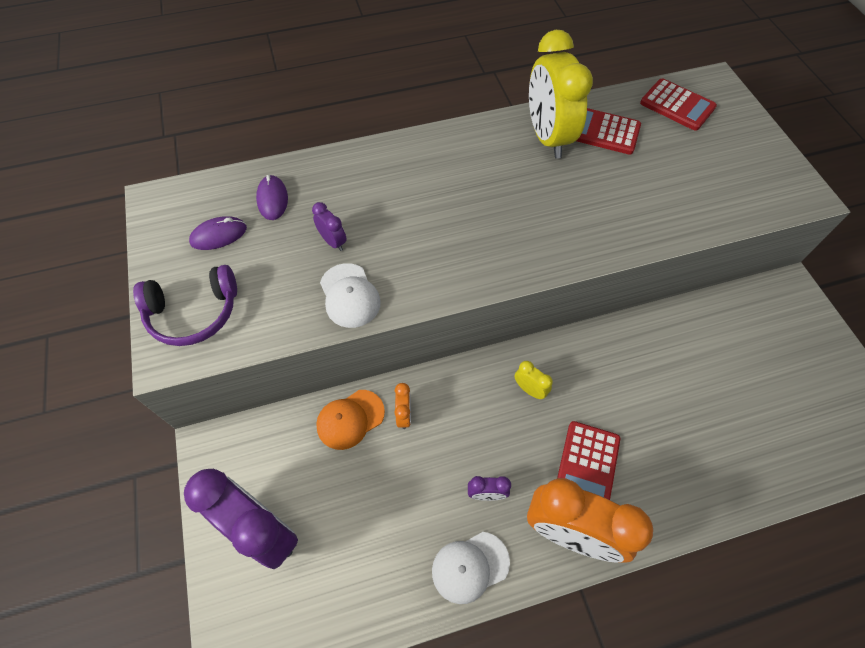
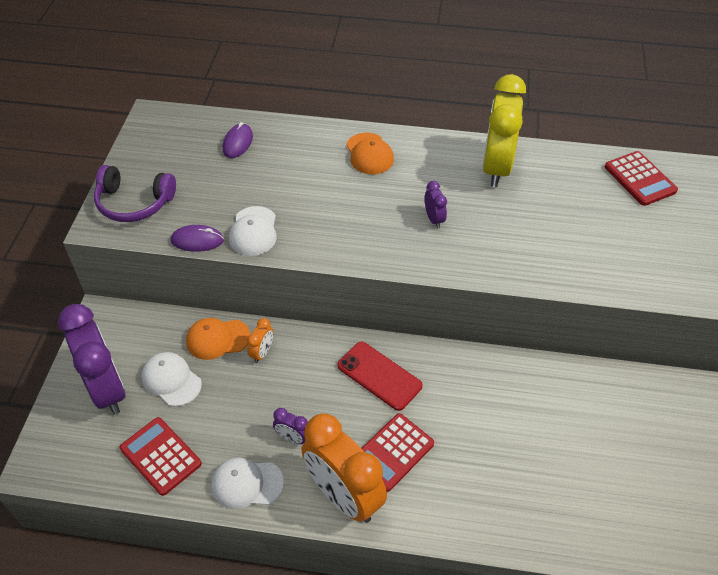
camera: 25 degrees right, 10 degrees down
(219, 235) = (183, 155): purple mouse -> purple mouse (197, 240)
(327, 487) = (171, 380): none -> white cap
(333, 242) = (265, 189): purple clock -> purple clock (434, 219)
(418, 164) = (369, 154): none -> orange cap
(529, 389) = (379, 376): yellow clock -> red phone
(603, 131) = (552, 179): red calculator -> red calculator (160, 456)

